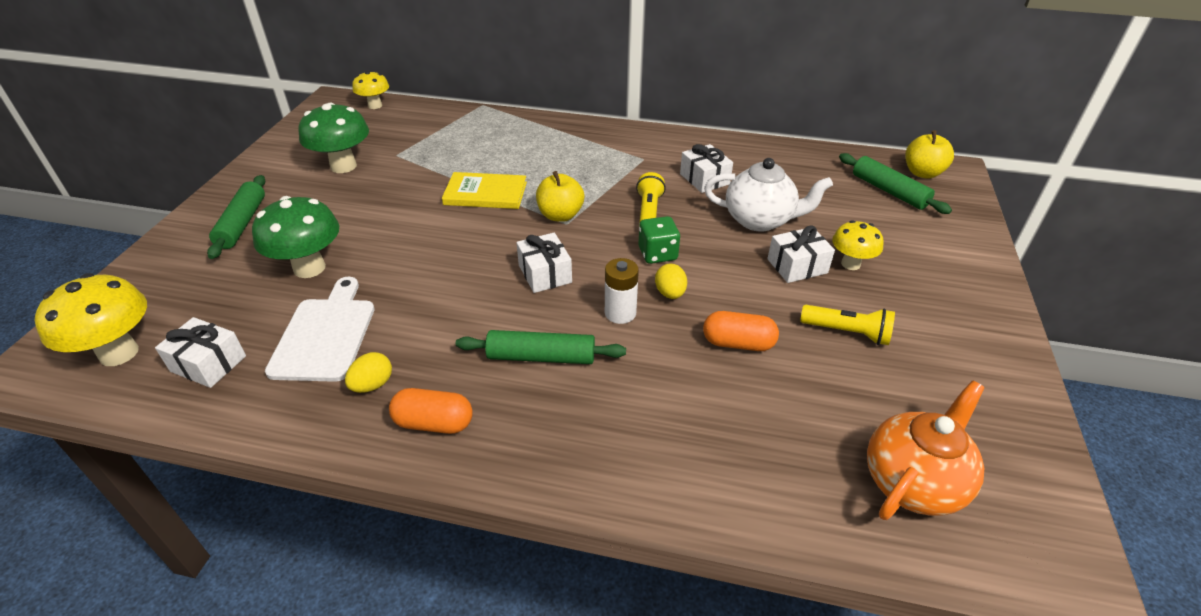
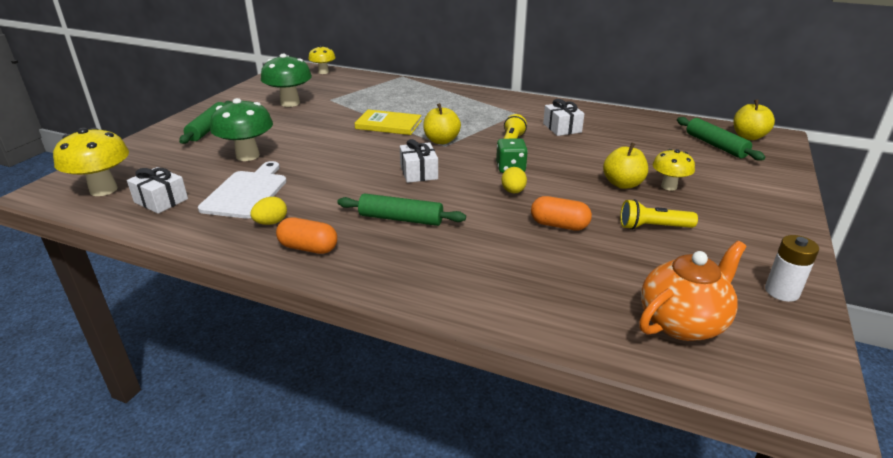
camera: 10 degrees right, 10 degrees down
(620, 313) = (470, 199): white battery -> white battery (781, 292)
(759, 220) = (600, 155): white teapot -> none
(797, 266) = (623, 184): white gift -> yellow apple
(847, 332) = (653, 227): yellow flashlight -> yellow flashlight turned 150 degrees clockwise

